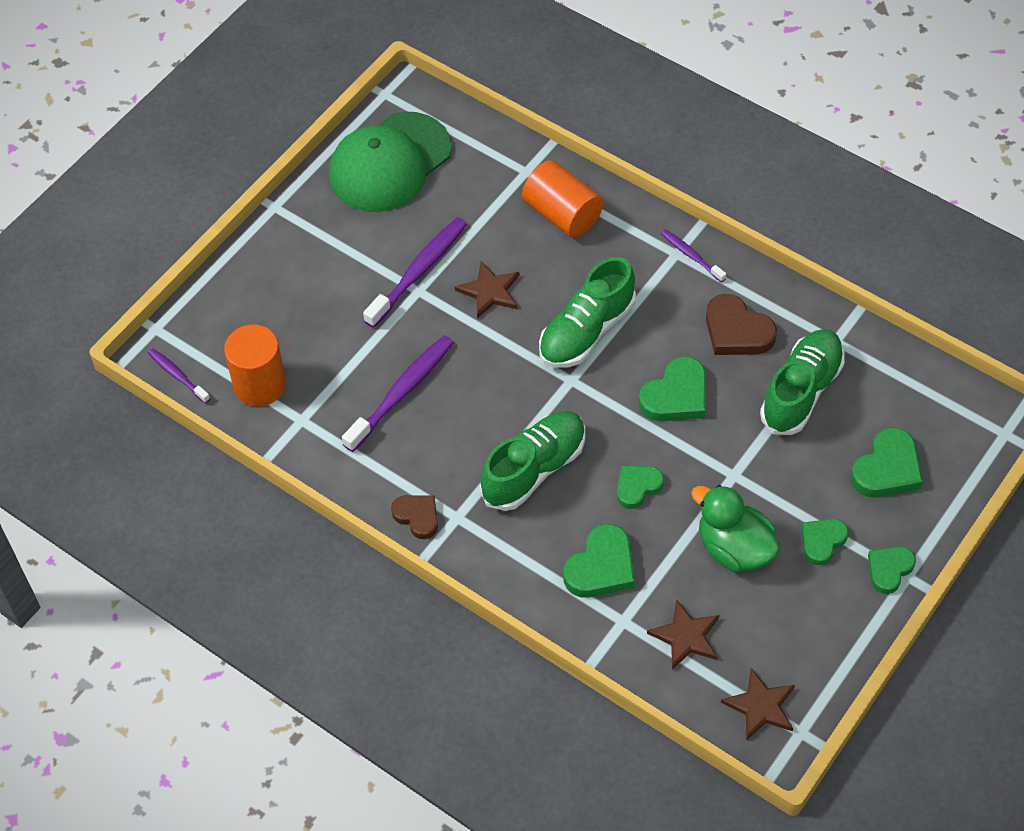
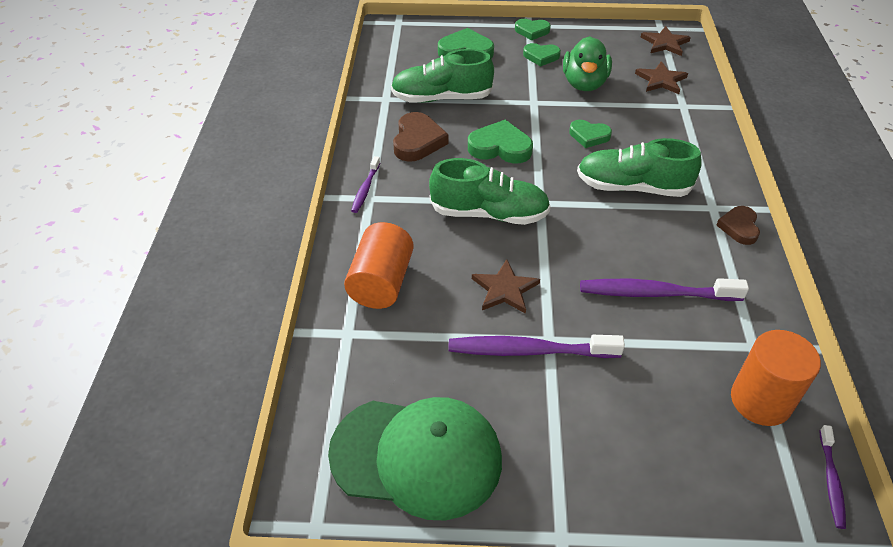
camera: 125 degrees left, 10 degrees down
(601, 567) = (662, 127): green heart -> none

